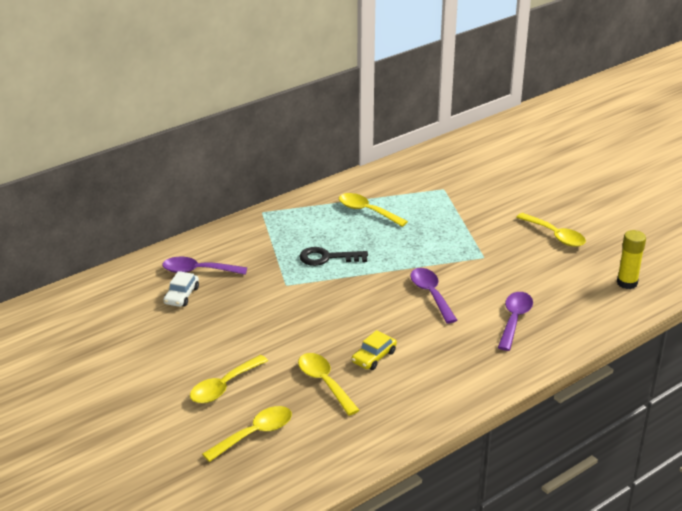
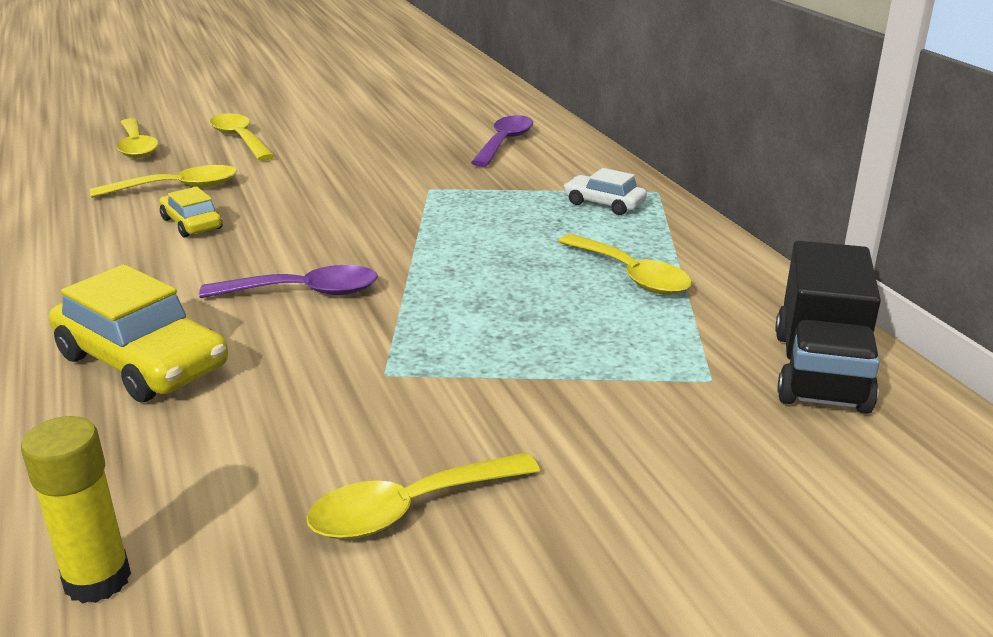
camera: 105 degrees right, 5 degrees down
(181, 295) = (451, 131): white car -> white car (604, 204)
(327, 258) = (485, 223): black key -> none
(367, 211) = (630, 275): yellow spoon -> yellow spoon turned 90 degrees clockwise
(424, 168) = (820, 371): none -> black truck
(514, 320) = (142, 361): purple spoon -> yellow car

